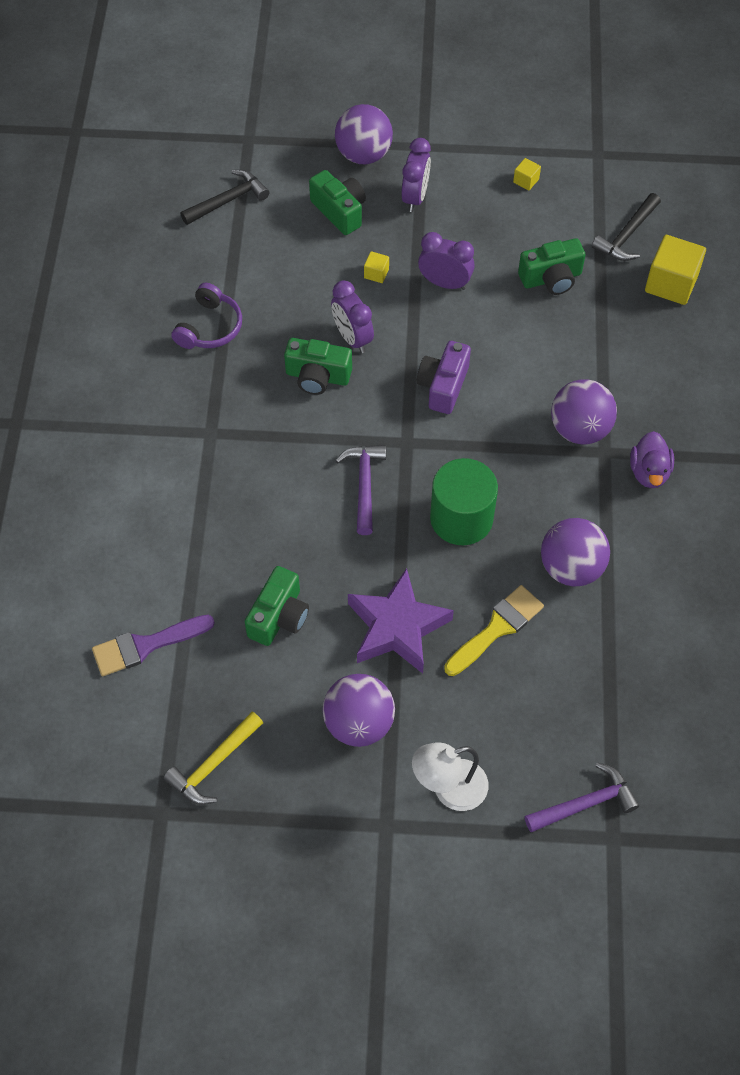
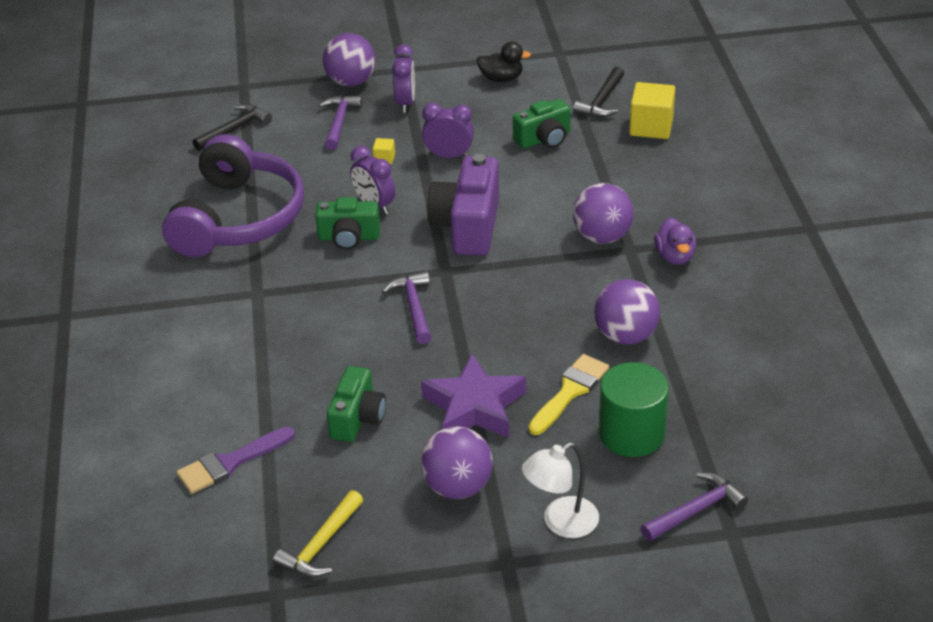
camera: 10 degrees left, 20 degrees down
(210, 327) = (238, 218): purple headphones -> purple headphones, size x2.16
(339, 211) = (339, 122): green camera -> purple hammer
(443, 386) = (468, 226): purple camera -> purple camera, size x1.59
(461, 518) = (512, 317): green cylinder -> green cylinder (631, 433)
(526, 181) = (501, 78): yellow cube -> black duck

